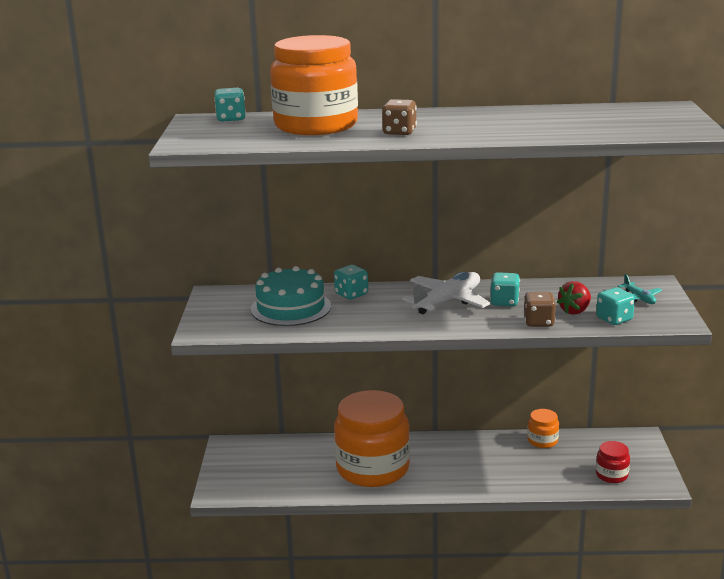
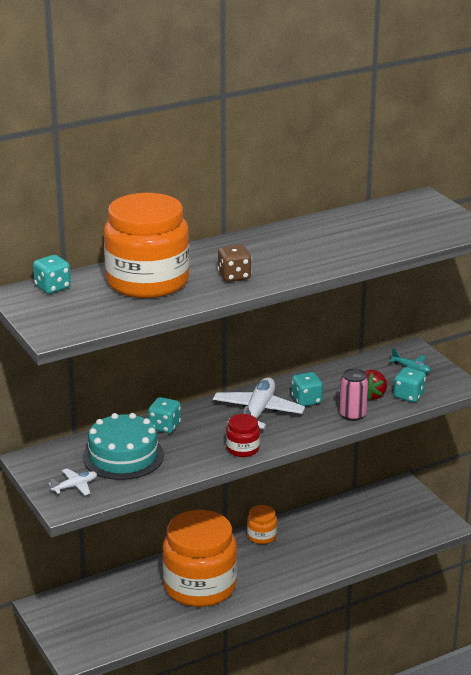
camera: 30 degrees left, 5 degrees up
(225, 320) = (75, 486): none -> white plane
(538, 322) = (352, 415): brown dice -> pink can
(542, 441) = (325, 513): orange jar -> orange jar (261, 536)
(611, 475) = (403, 529): red jar -> red jar (243, 449)

